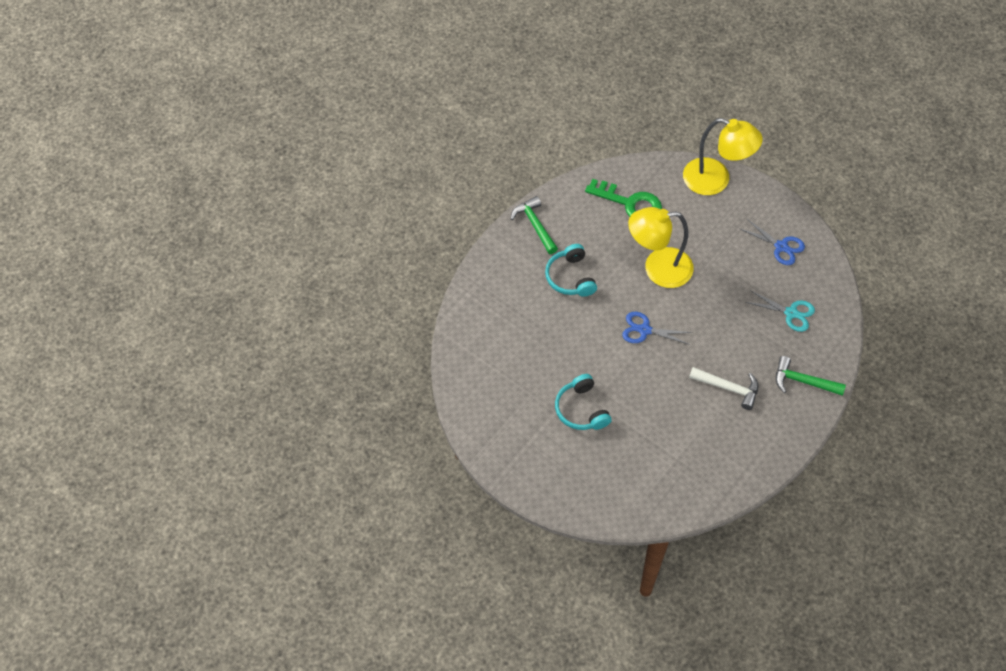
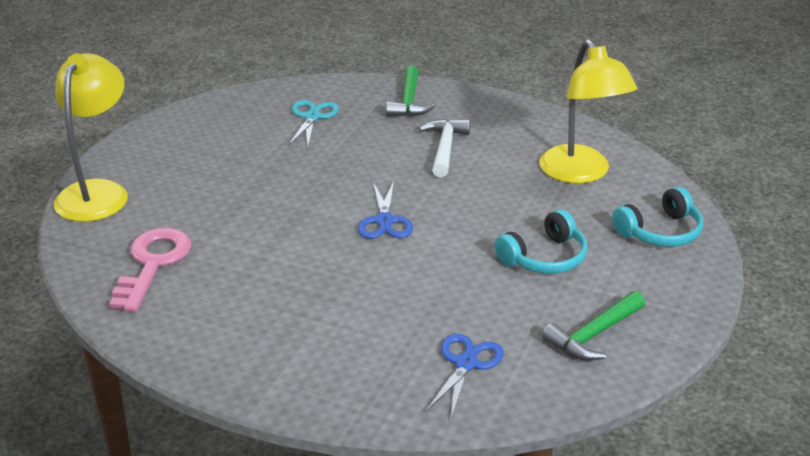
camera: 105 degrees left, 25 degrees down
(535, 225) = (217, 359): green hammer -> green hammer (593, 335)
(570, 277) = (315, 303): turquoise headphones -> turquoise headphones (660, 232)
(630, 203) = (153, 264): green key -> pink key
(658, 268) = (273, 223): yellow lamp -> yellow lamp (581, 173)
(781, 246) = (208, 132): blue scissors -> blue scissors (466, 363)

